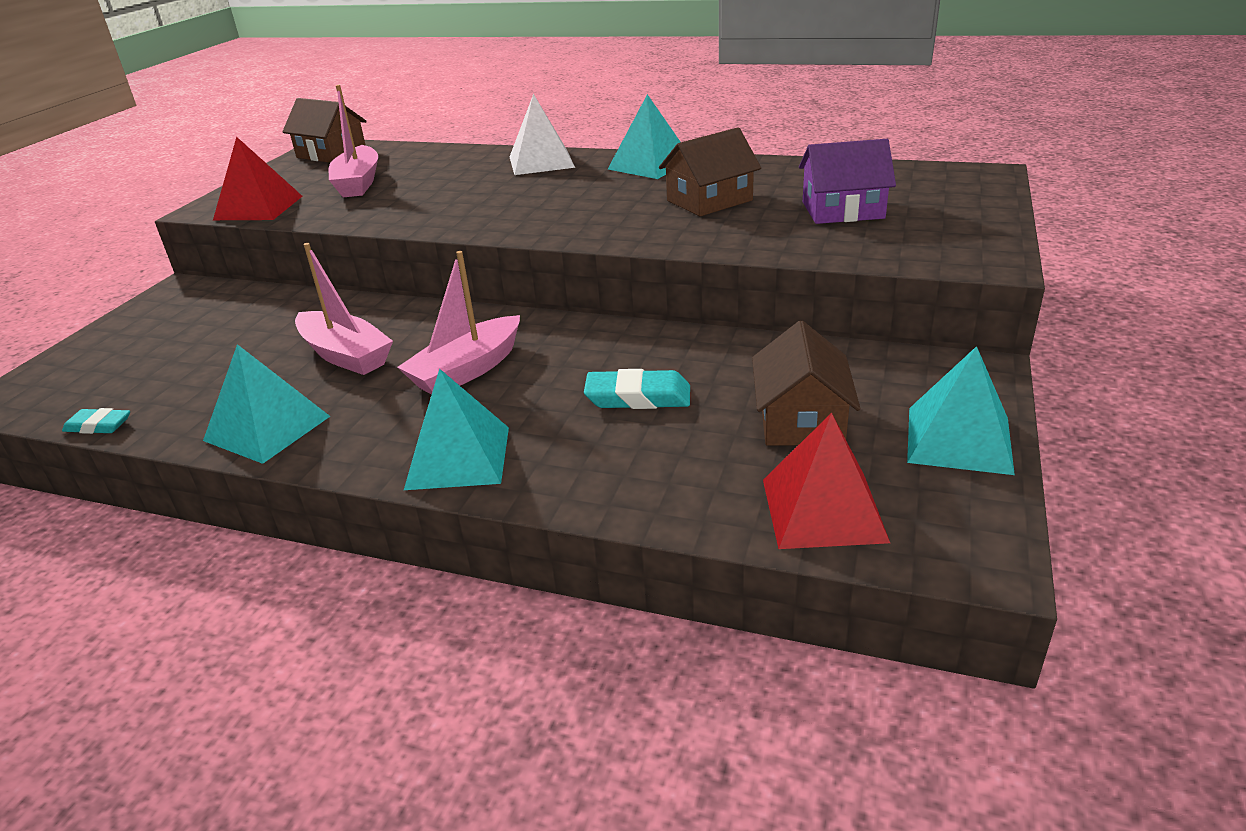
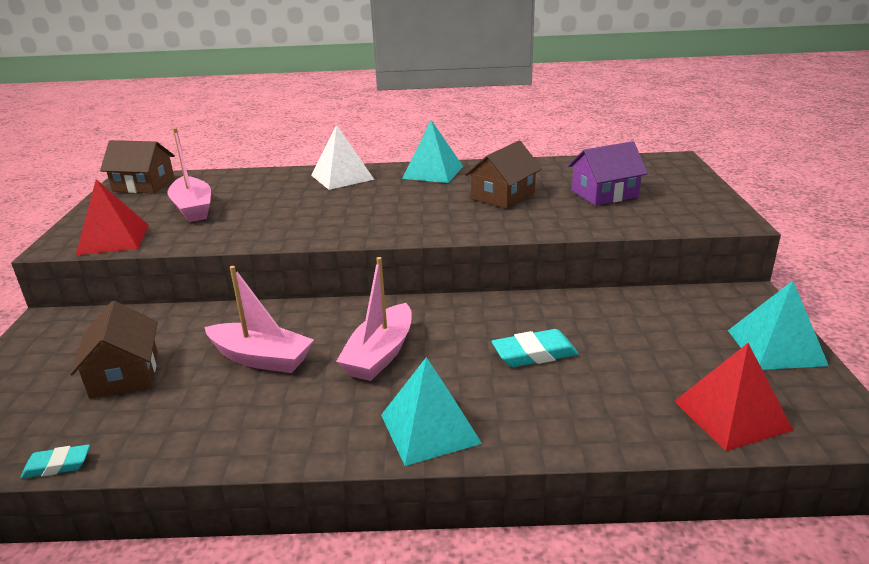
camera: 20 degrees left, 5 degrees down
(267, 428) = (236, 436): turquoise pyramid -> none
(801, 420) = (664, 351): brown house -> brown house (125, 374)

